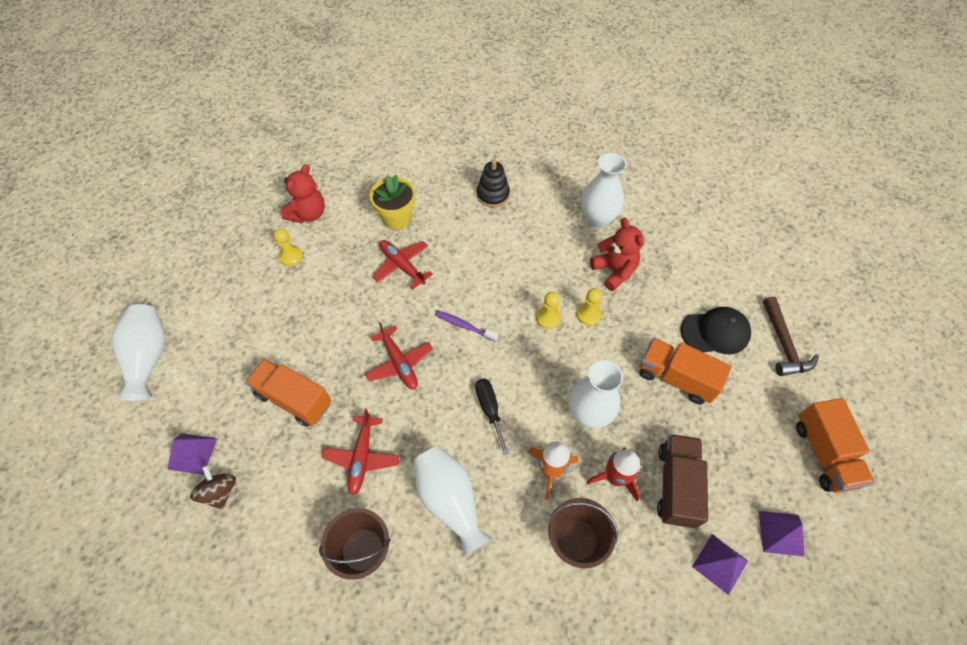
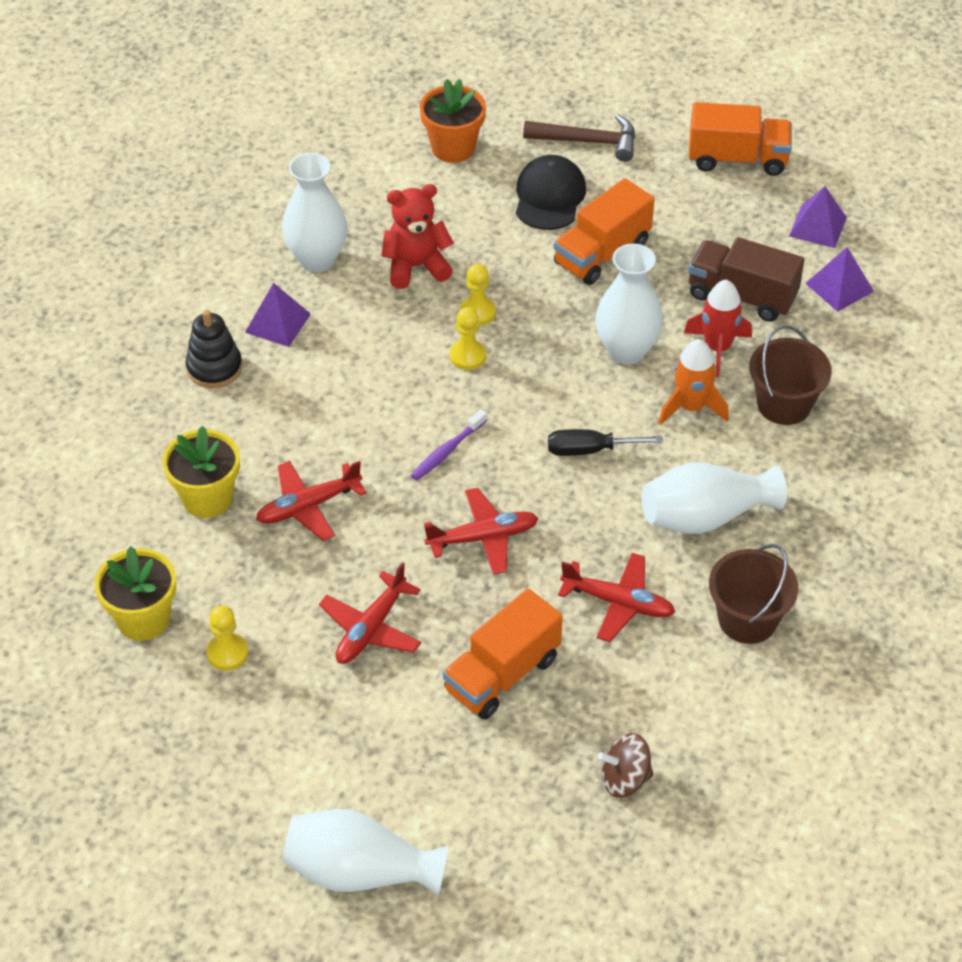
camera: 75 degrees left, 10 degrees down
(192, 453) = (553, 812): purple pyramid -> purple pyramid (277, 323)
(308, 214) = (143, 619): red teddy bear -> yellow flower pot
(318, 320) = (371, 628): none -> red plane
(731, 265) = (453, 148): none -> orange flower pot

